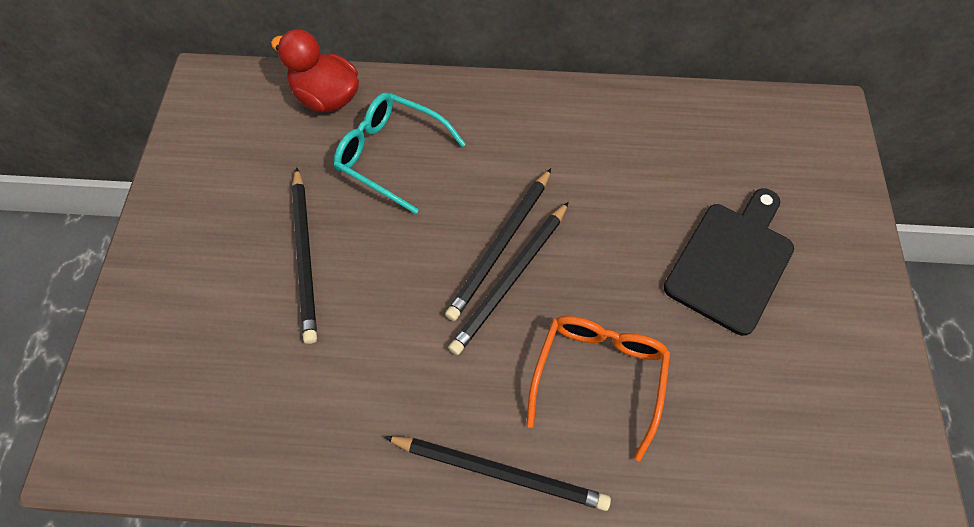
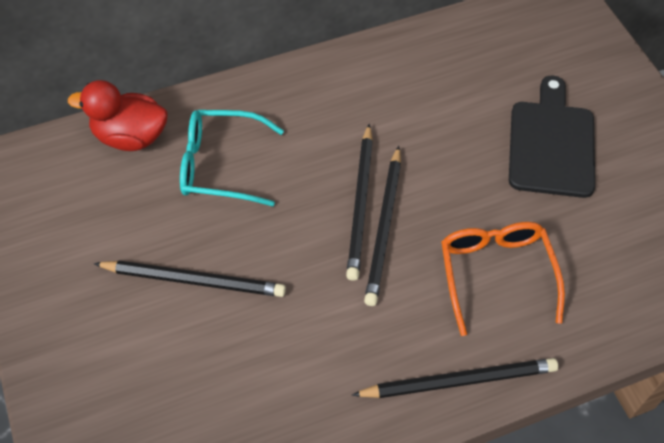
camera: 25 degrees left, 5 degrees down
(305, 255) = (193, 280): black pencil -> black pencil turned 45 degrees counterclockwise

